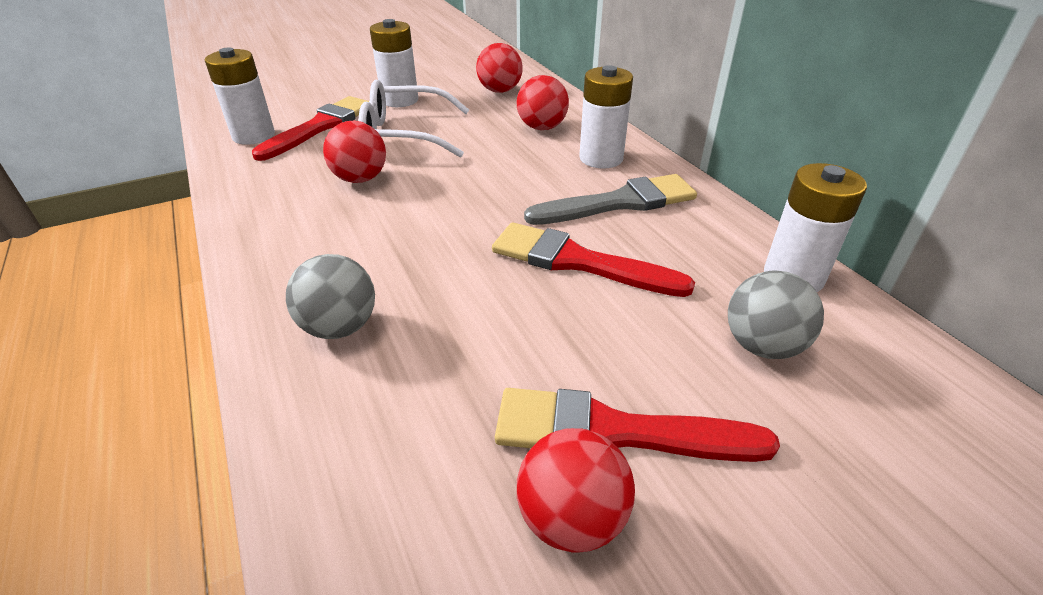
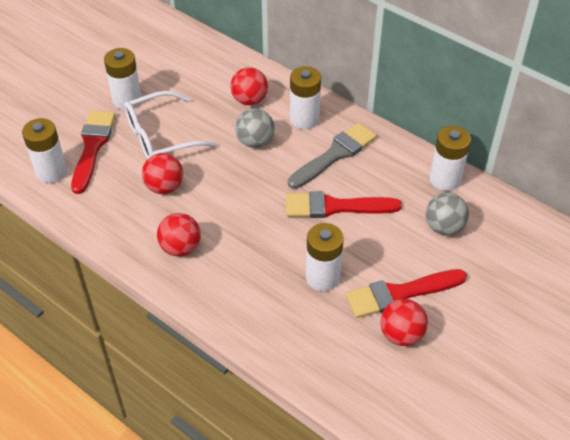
camera: 25 degrees left, 10 degrees up
(340, 327) = (241, 291): grey ball -> grey ball (255, 142)
(486, 352) = (322, 277): none -> white battery
(500, 91) = (194, 67): red ball -> red ball (180, 248)

